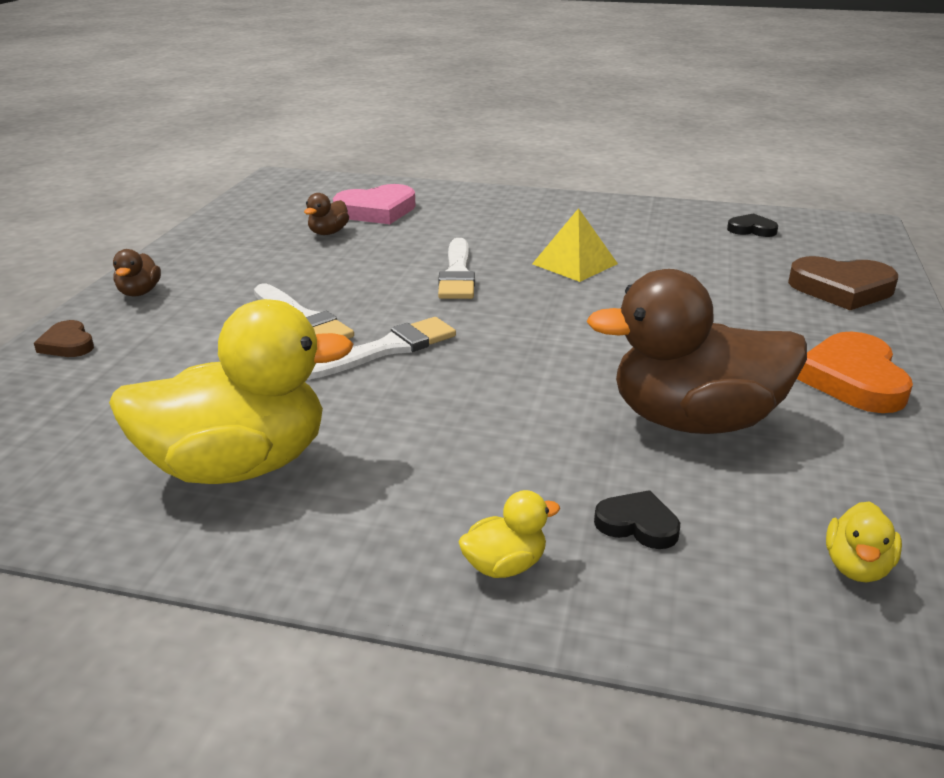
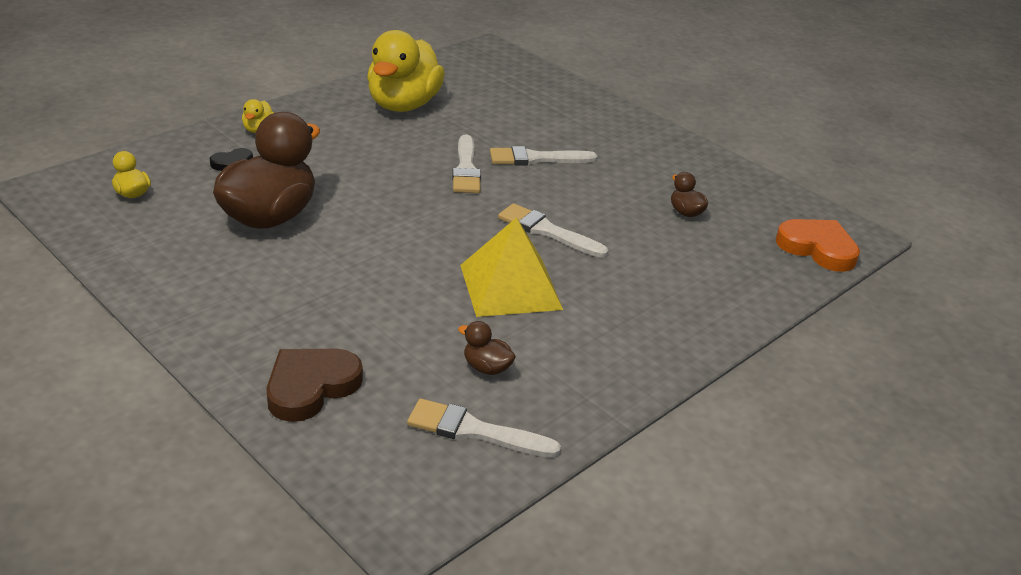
camera: 120 degrees right, 5 degrees up
(67, 344) = (579, 97): brown heart -> none
(139, 292) = (634, 127): brown duck -> brown duck (486, 368)
(376, 211) = (722, 249): pink heart -> none
(575, 263) = (510, 287): yellow pyramid -> yellow pyramid, size x1.50
(751, 229) = (475, 431): black heart -> white brush
(853, 379) = (218, 293): orange heart -> orange heart (818, 248)

